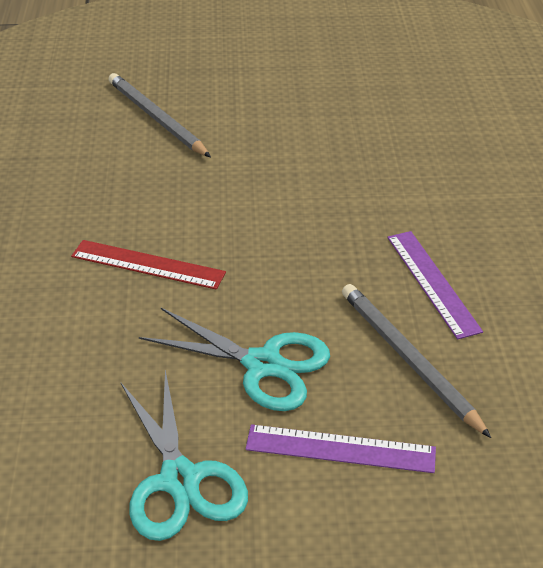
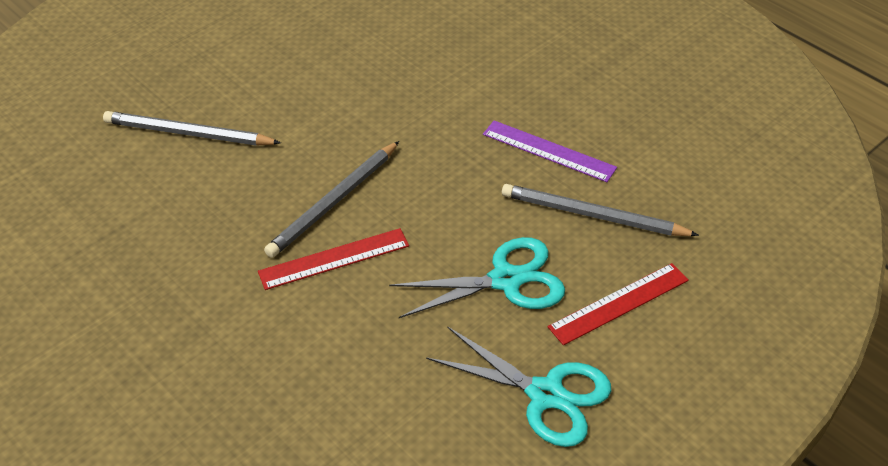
camera: 40 degrees left, 5 degrees up
(200, 223) = (334, 202): none -> grey pencil
(340, 449) = (619, 303): purple ruler -> red ruler

